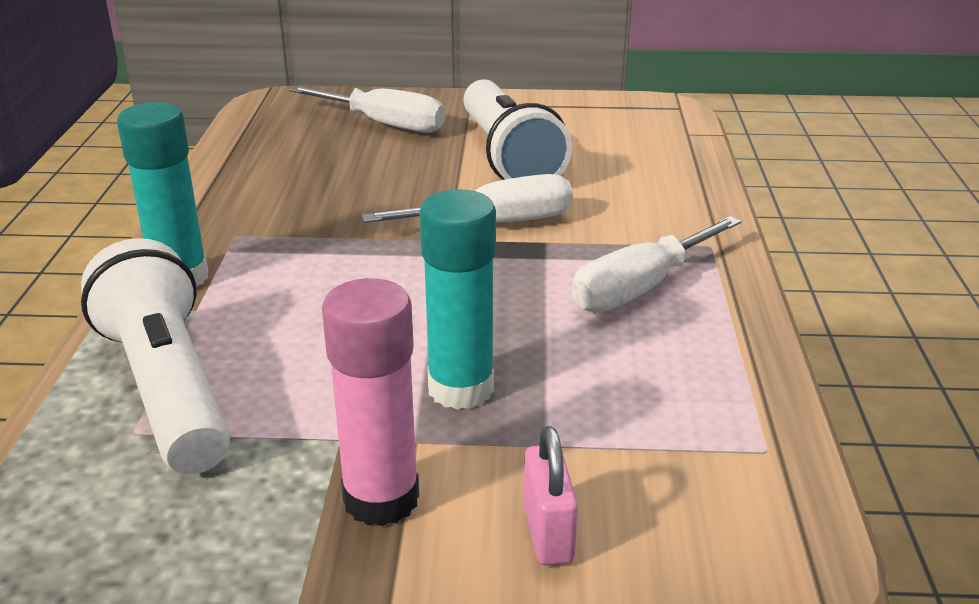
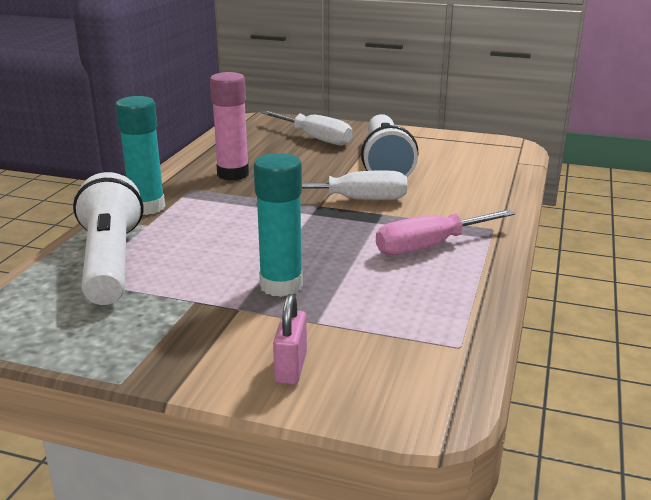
camera: 15 degrees right, 5 degrees down
(381, 499) = (201, 334): pink glue stick -> pink glue stick (233, 174)
(640, 288) = (429, 246): white screwdriver -> pink screwdriver

